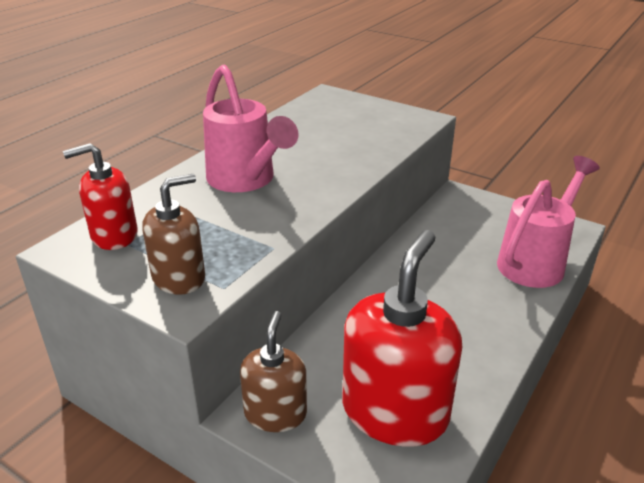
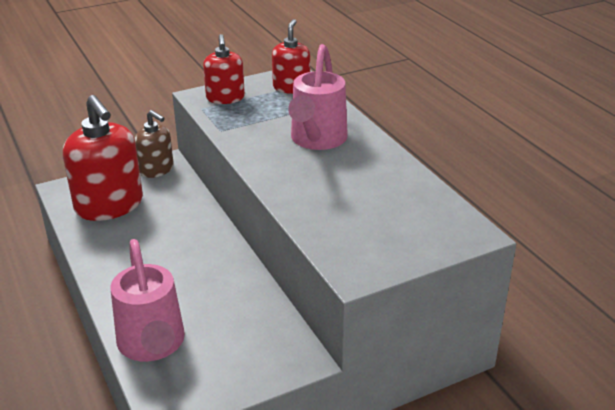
camera: 120 degrees right, 0 degrees up
(179, 278) = (225, 98): brown soap dispenser -> red soap dispenser
(245, 181) = (316, 140): pink watering can -> pink watering can turned 75 degrees counterclockwise

